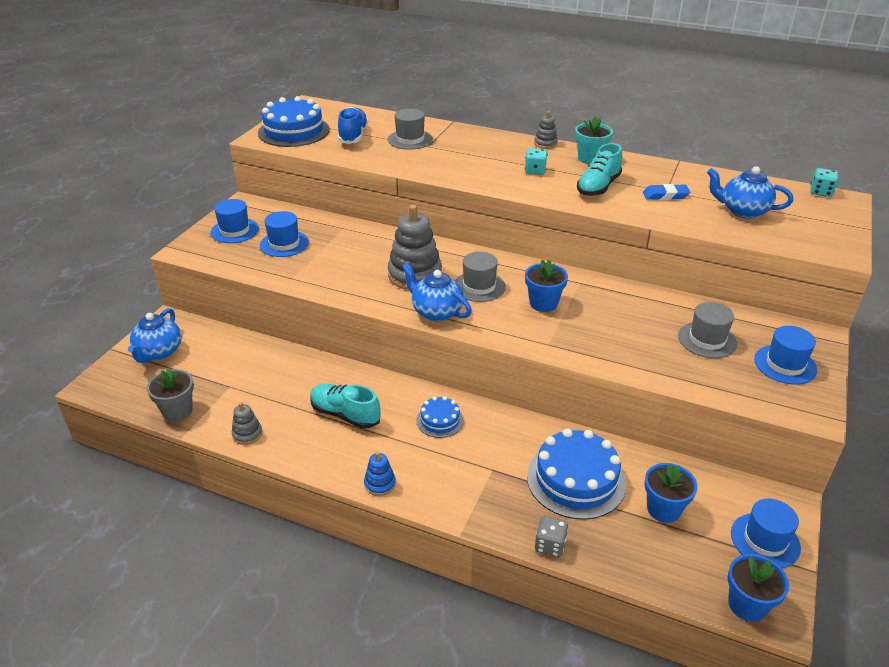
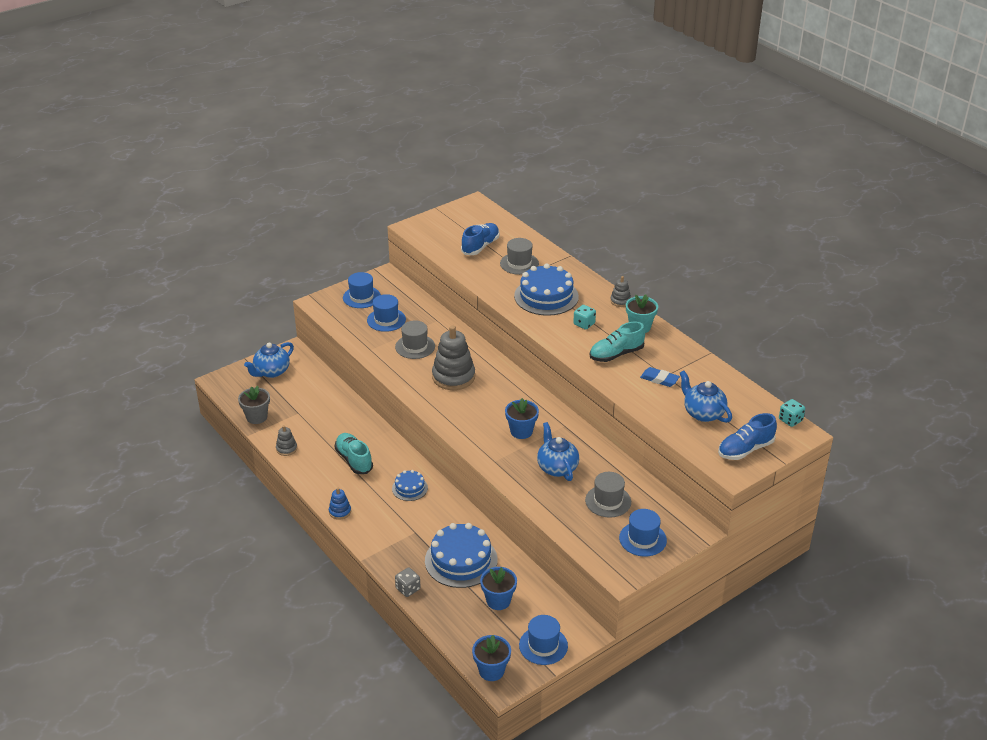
camera: 30 degrees right, 0 degrees up
(293, 131) = (441, 228): blue cake -> blue cake (546, 296)
(436, 312) = (442, 410): blue teapot -> blue teapot (557, 468)
(479, 286) = (489, 402): grey hat -> grey hat (415, 346)
(822, 229) = (745, 449): none -> blue shoe

